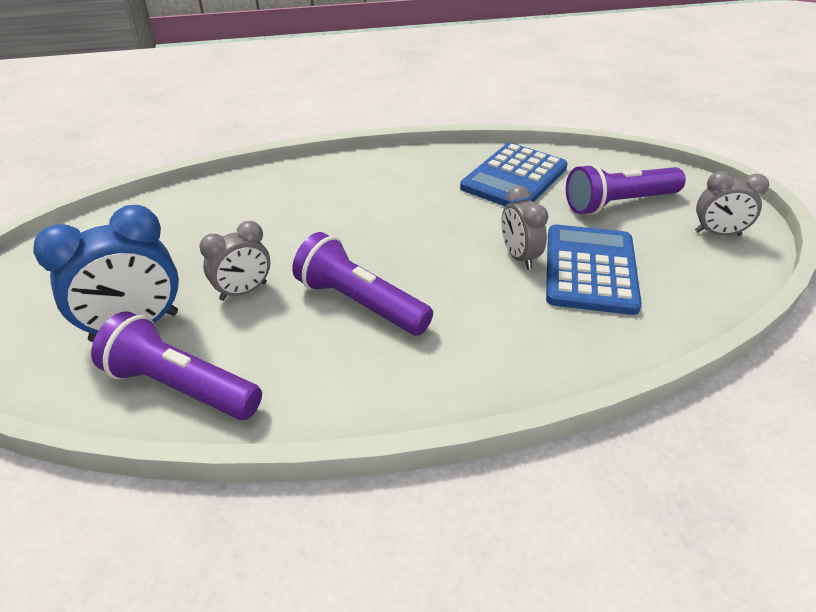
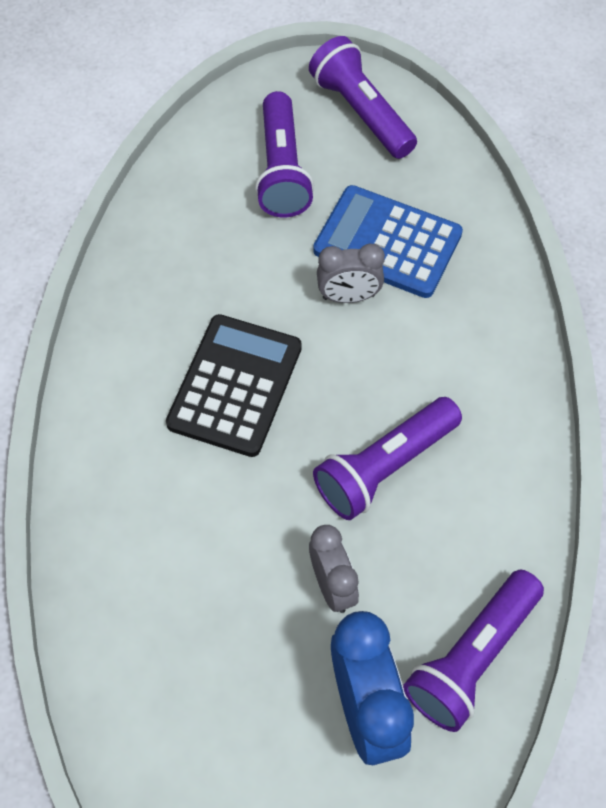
camera: 75 degrees left, 20 degrees up
(405, 215) = (235, 385): none -> black calculator
(514, 178) = (193, 248): blue calculator -> none
(717, 233) = (361, 112): grey clock -> purple flashlight

